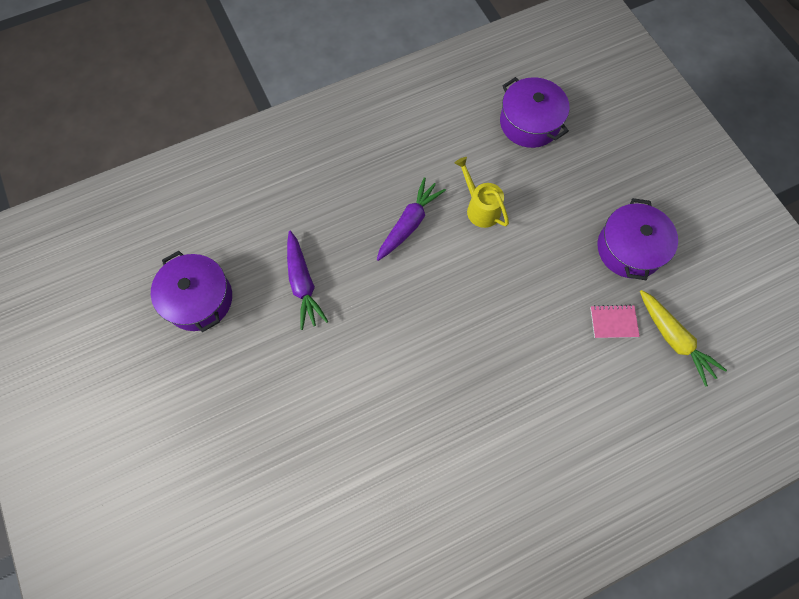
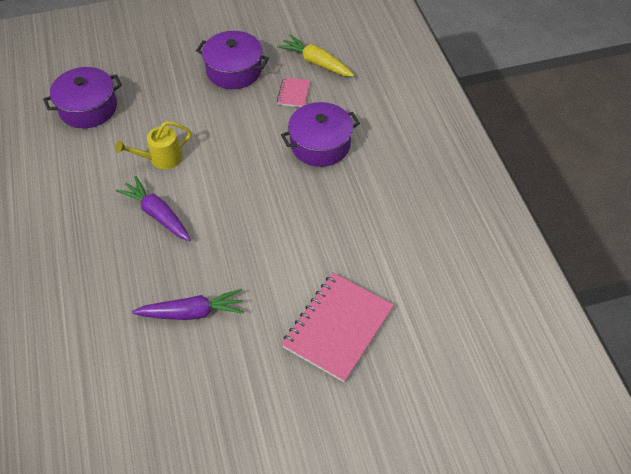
camera: 80 degrees left, 15 degrees down
(199, 299) = (179, 416): purple pot -> purple pot (320, 144)
(303, 426) = (338, 328): none -> pink notebook
(674, 339) = (316, 62): yellow carrot -> yellow carrot turned 120 degrees counterclockwise

